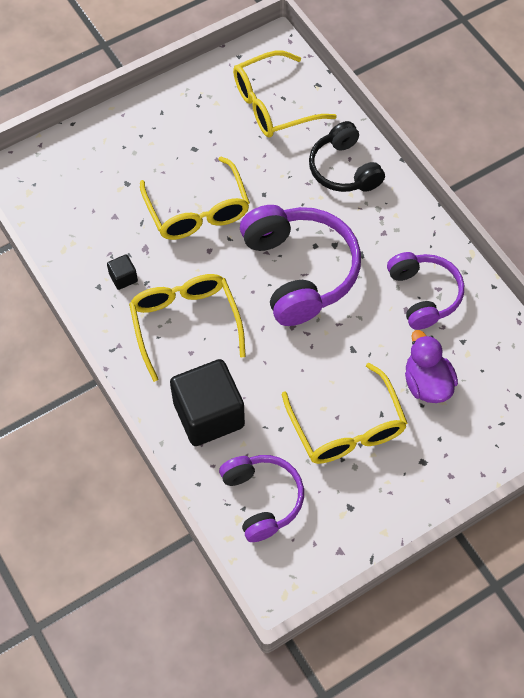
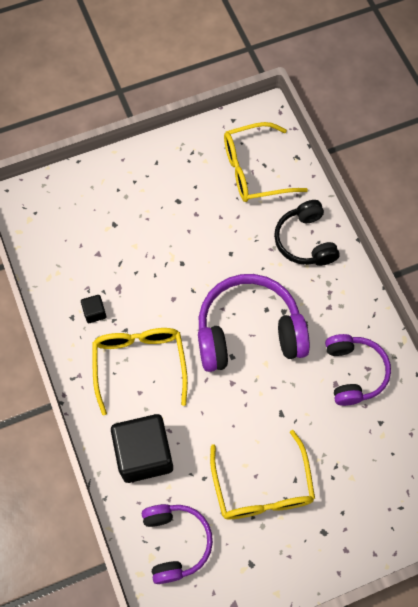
camera: 10 degrees right, 5 degrees up
(198, 211) = (170, 260): yellow glasses -> none
(300, 271) = (248, 331): purple headphones -> purple headphones turned 90 degrees counterclockwise
(427, 383) = (341, 457): purple duck -> none

